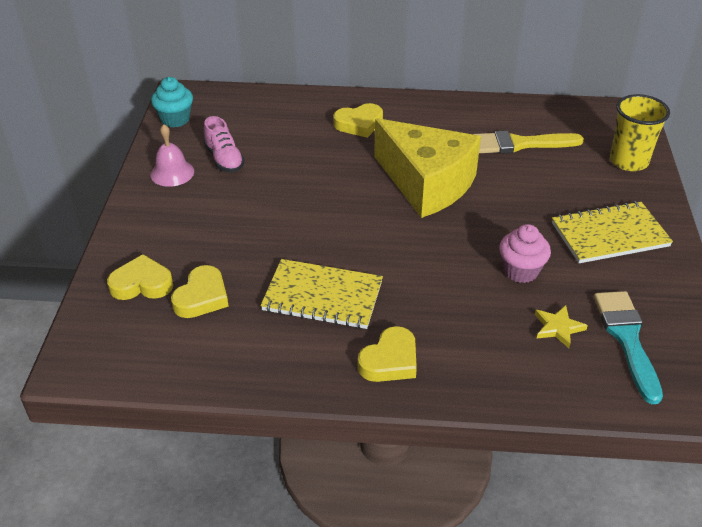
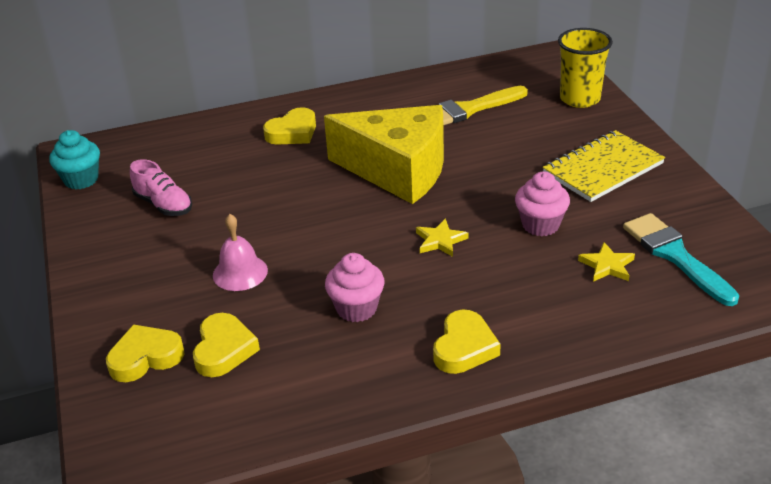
camera: 20 degrees left, 5 degrees down
(172, 173) = (111, 234): pink bell -> pink bell (240, 272)
(322, 296) = (356, 308): yellow notebook -> pink cupcake
(425, 258) = (440, 241): none -> yellow star

